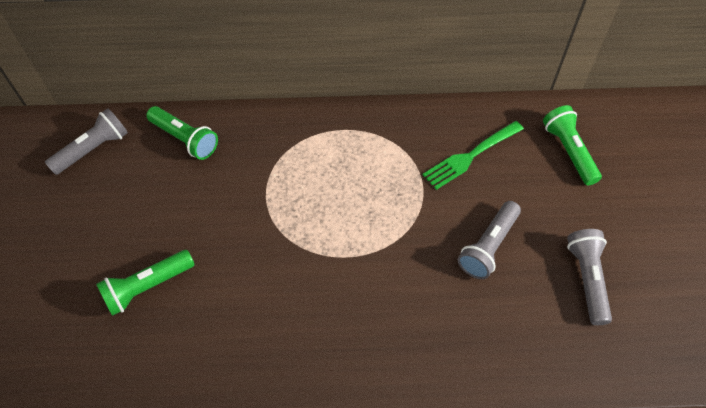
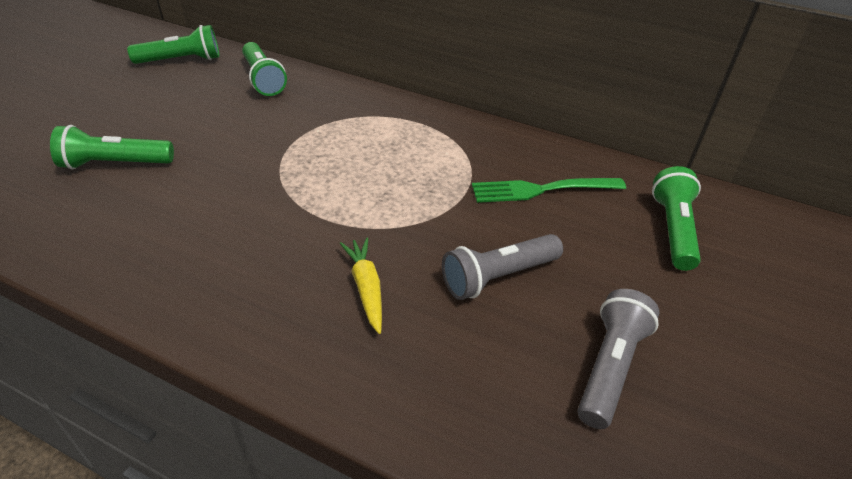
camera: 25 degrees right, 15 degrees down
(93, 149) = (181, 60): grey flashlight -> green flashlight
(415, 299) = (366, 288): none -> yellow carrot

